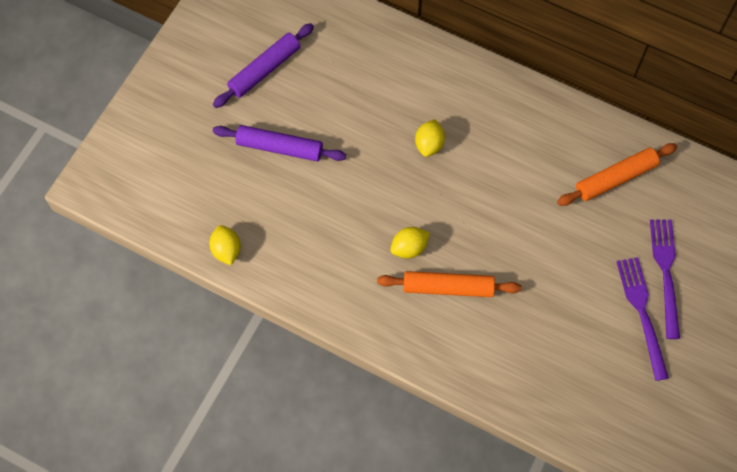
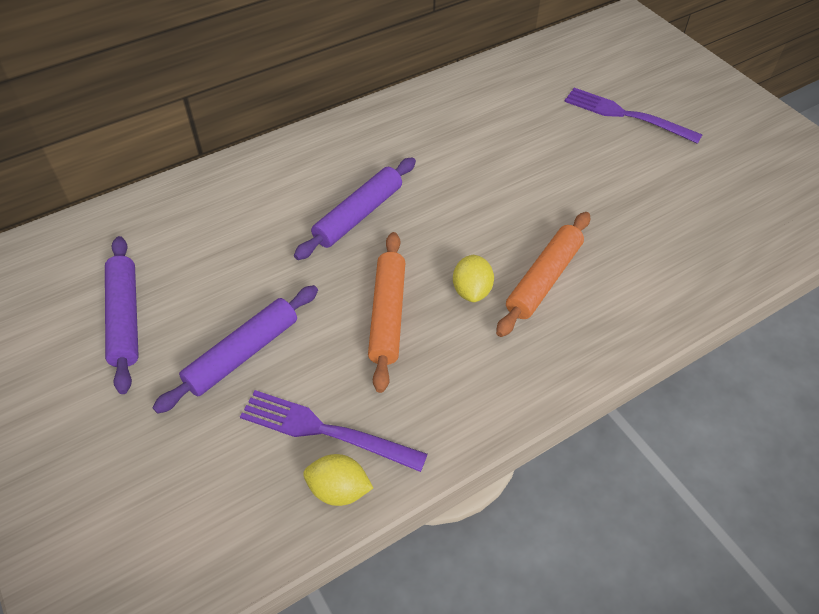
camera: 60 degrees left, 15 degrees down
(429, 144) = (358, 215): yellow lemon -> purple rolling pin
(615, 178) = (505, 103): orange rolling pin -> orange rolling pin (388, 315)
(641, 312) = (658, 148): purple fork -> purple fork (323, 430)

